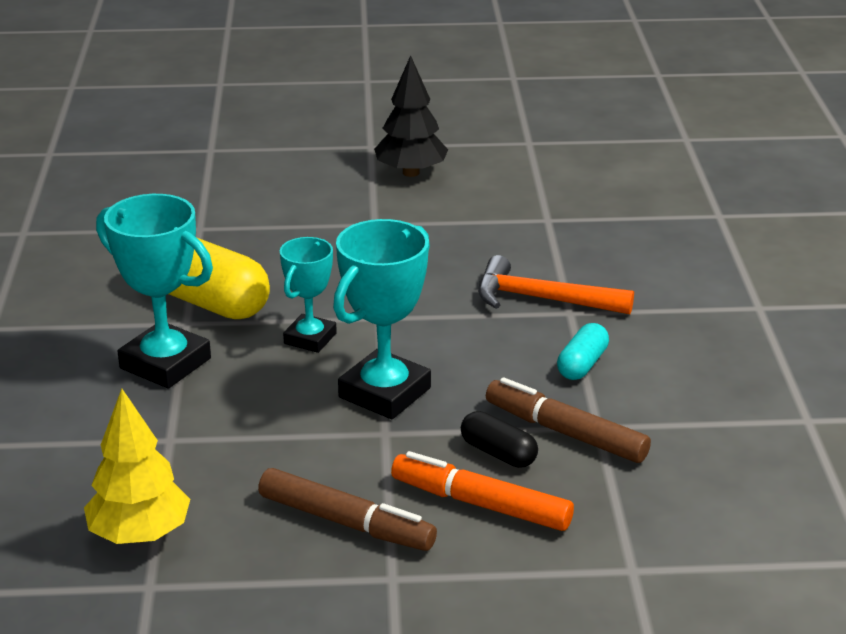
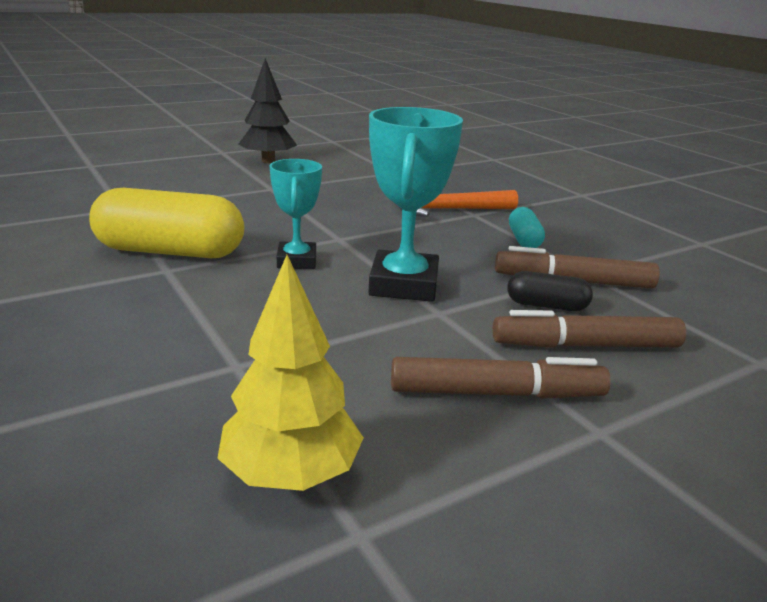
camera: 30 degrees left, 5 degrees down
(165, 363) = (173, 303): turquoise trophy -> none
(481, 504) = (585, 345): orange marker -> brown marker

